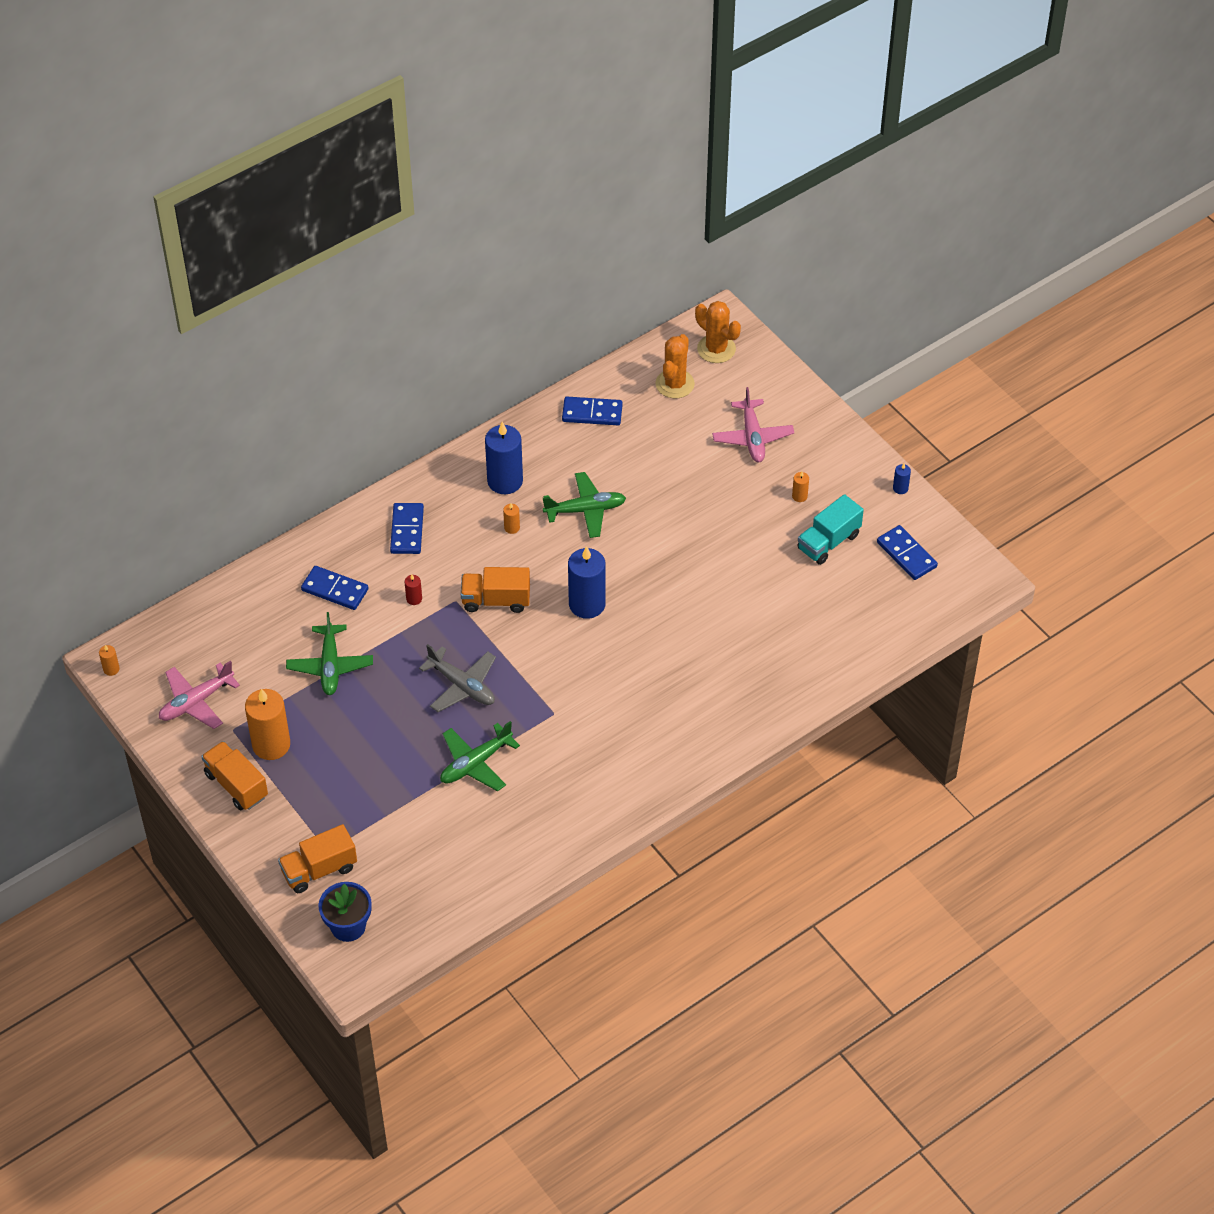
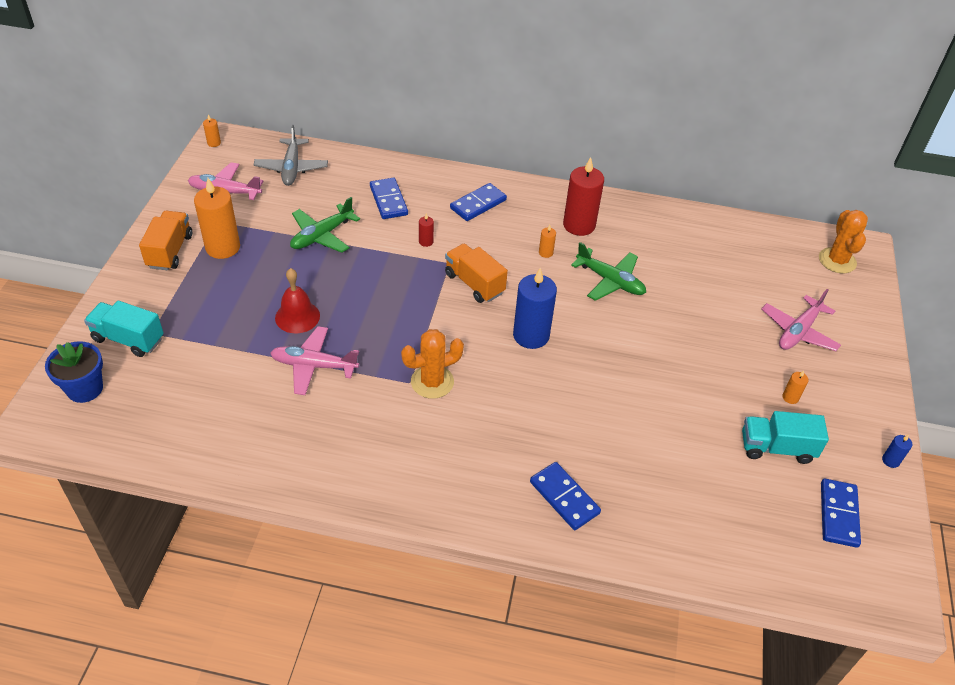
camera: 45 degrees right, 5 degrees down
(319, 870) = (128, 339): orange truck -> turquoise truck
(410, 742) = (297, 316): none -> red bell
(462, 686) = (378, 313): grey plane -> grey plane (291, 168)
(475, 763) = (314, 366): green plane -> pink plane
(505, 481) = (579, 225): blue candle -> red candle
(592, 413) = (692, 232): blue domino -> blue domino (564, 497)
(675, 384) = (777, 258): orange cactus -> orange cactus (432, 382)

